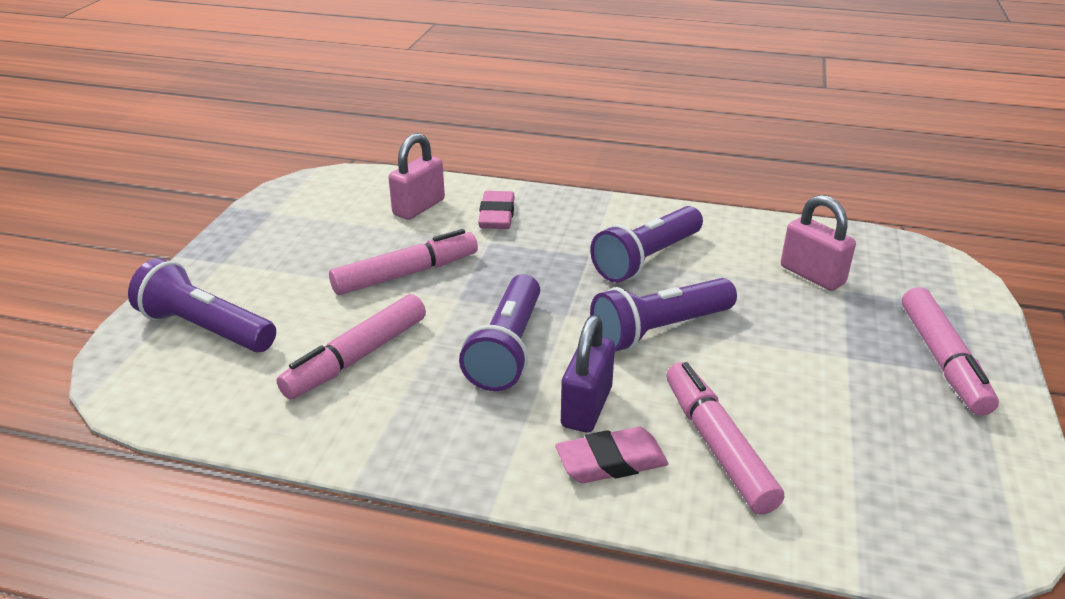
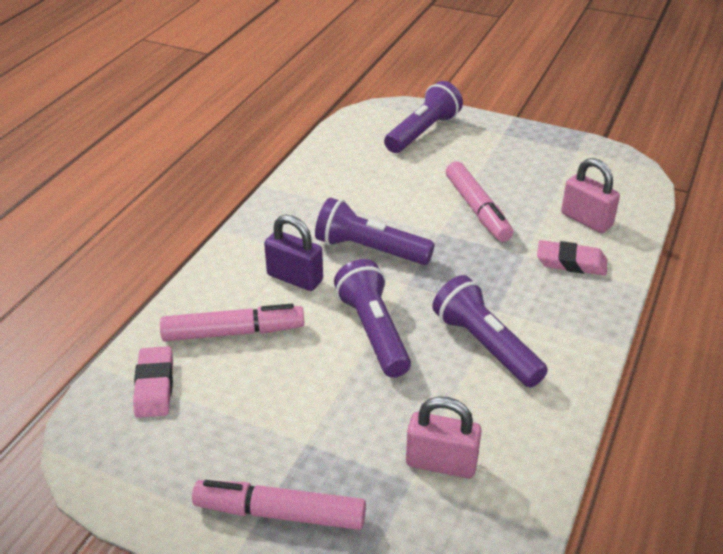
camera: 100 degrees right, 5 degrees up
(357, 357) = (378, 187): pink marker -> none
(611, 462) = (239, 281): pink eraser -> pink eraser (154, 386)
(812, 275) = (441, 463): pink padlock -> pink padlock turned 45 degrees clockwise

